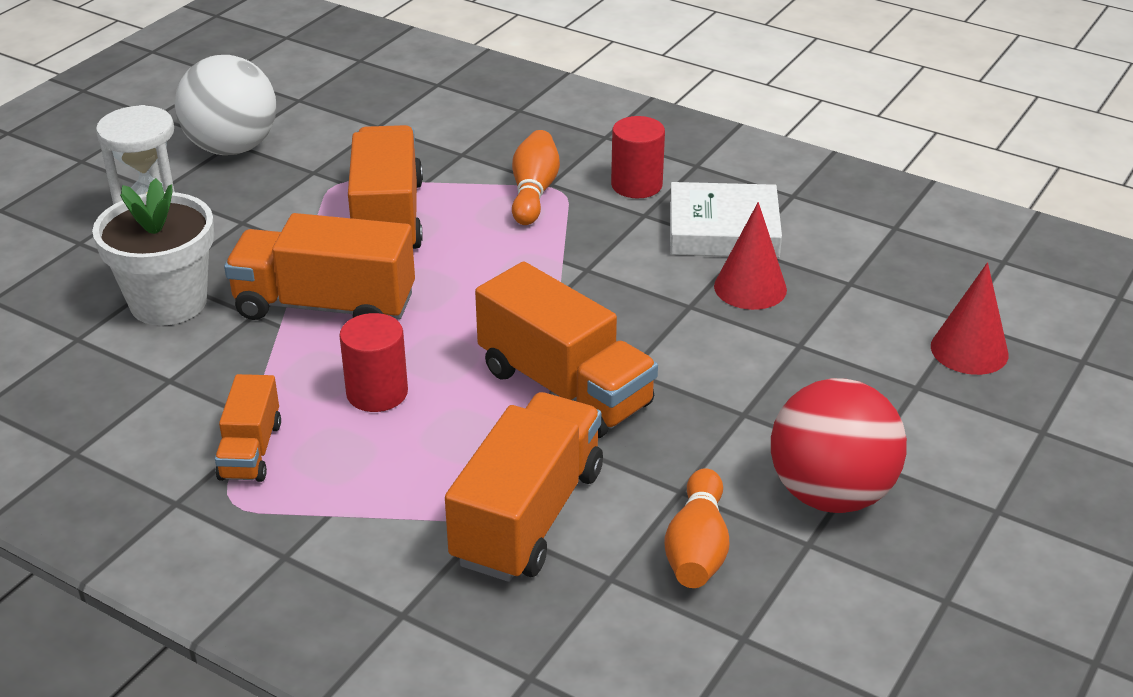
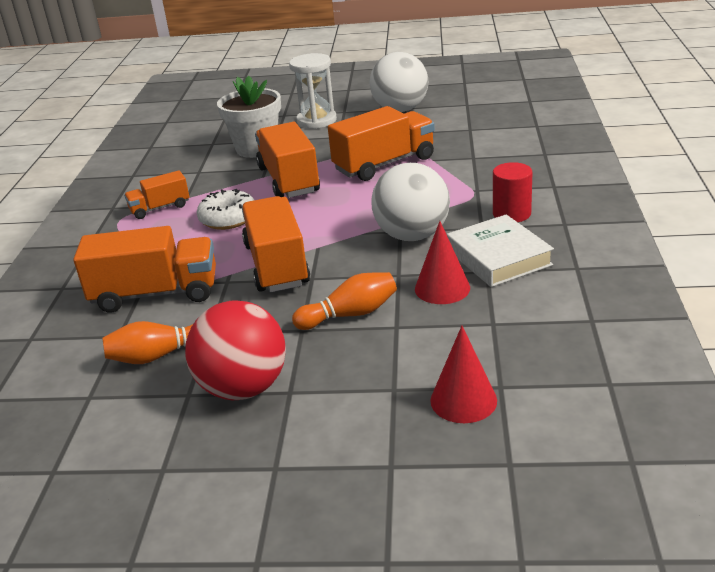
camera: 65 degrees right, 5 degrees down
(377, 393) = (228, 218): red cylinder -> white donut
(534, 192) = (461, 189): orange bowling pin -> orange bowling pin (350, 314)
(565, 388) = (276, 265): orange truck -> orange truck turned 150 degrees clockwise
(609, 265) = (412, 235): none -> white ball

